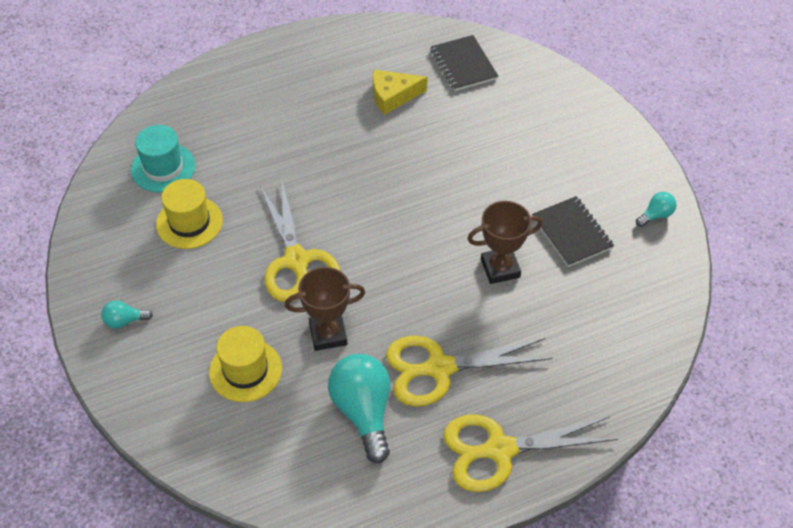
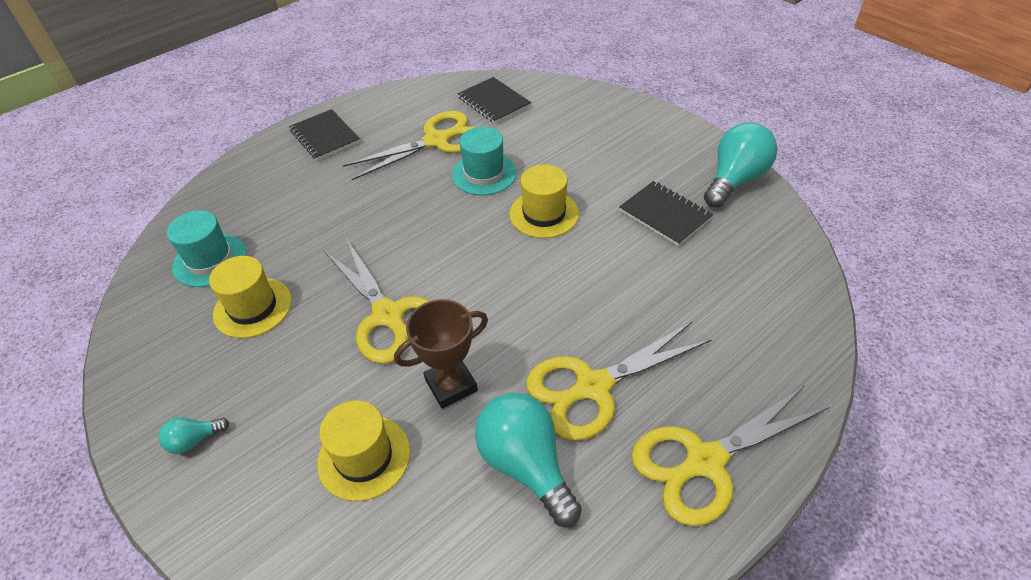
camera: 15 degrees left, 5 degrees down
(291, 63) = (325, 136): none -> black notebook
(393, 96) = (436, 141): yellow cheese -> yellow scissors
(424, 145) = (484, 174): none -> turquoise hat
(463, 202) = (544, 214): none -> yellow hat
(500, 268) = (610, 265): brown trophy -> none
(656, 215) = (735, 180): turquoise light bulb -> turquoise light bulb, size x2.10

